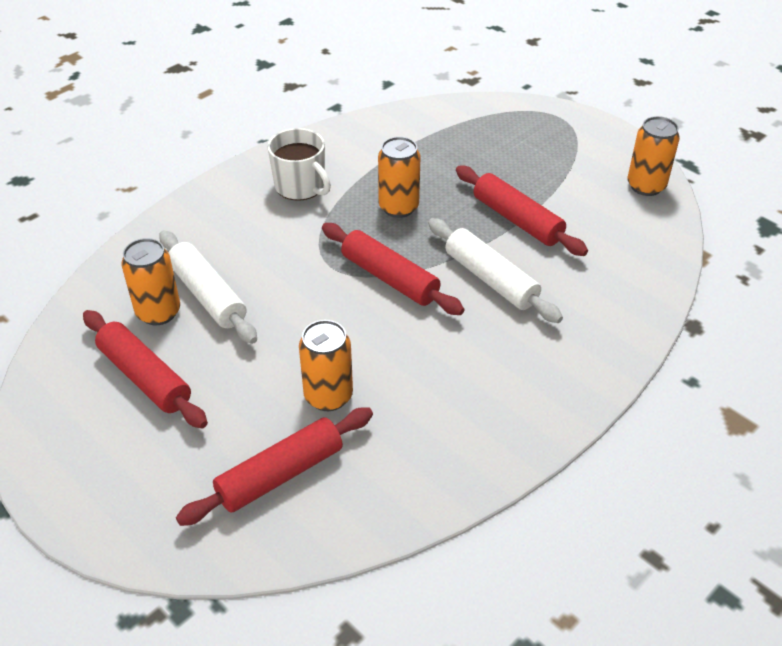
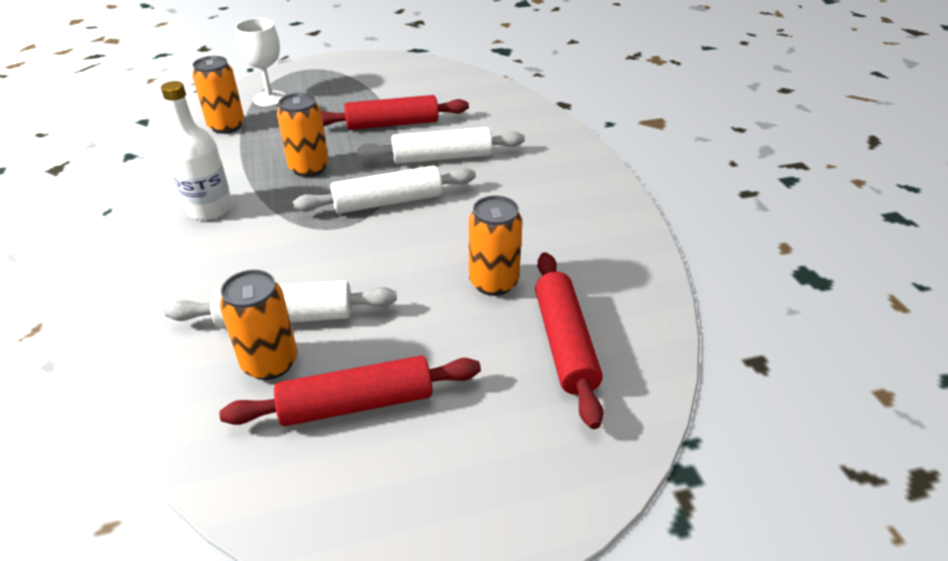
camera: 60 degrees left, 5 degrees down
(300, 186) = (210, 209): white mug -> white bottle
(390, 278) = (388, 202): red rolling pin -> white rolling pin
(484, 126) = (270, 98): none -> white goblet
(646, 186) = (420, 68): orange can -> orange can (226, 126)

